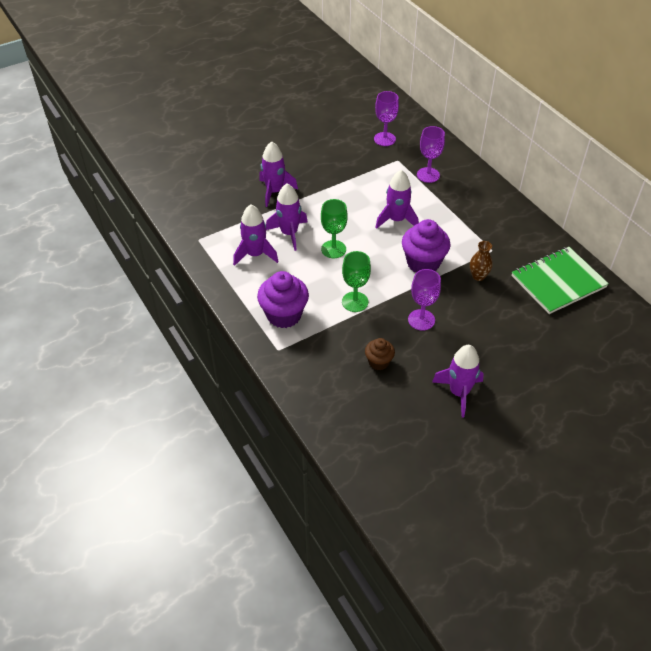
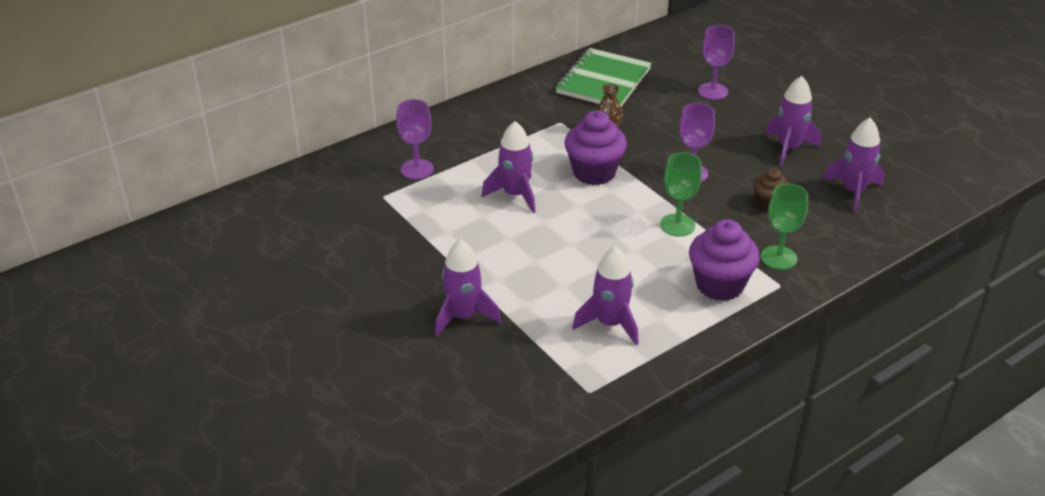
camera: 95 degrees left, 10 degrees down
(289, 233) = (558, 293): purple rocket -> purple rocket (853, 191)
(333, 249) = (583, 248): green goblet -> green goblet (778, 258)
(384, 139) = (331, 209): purple goblet -> purple goblet (713, 91)
(558, 282) = (603, 81): green notebook -> green notebook turned 60 degrees clockwise

